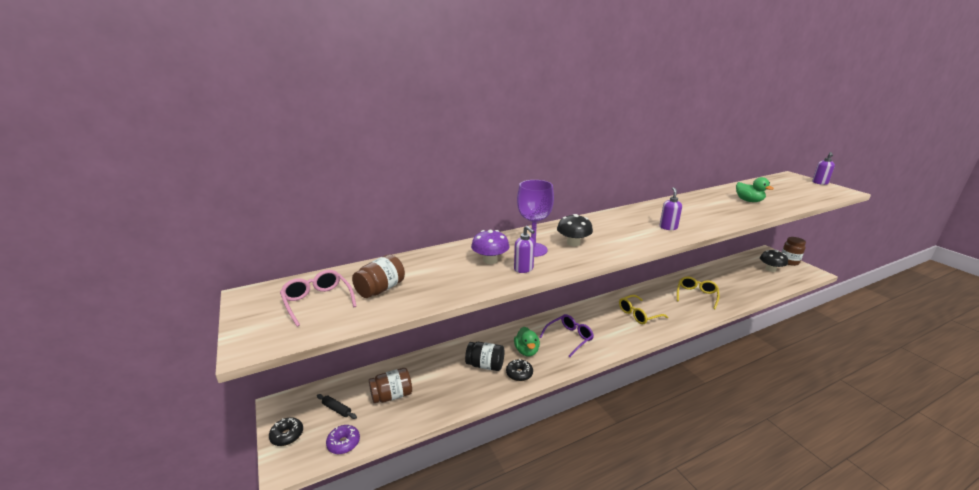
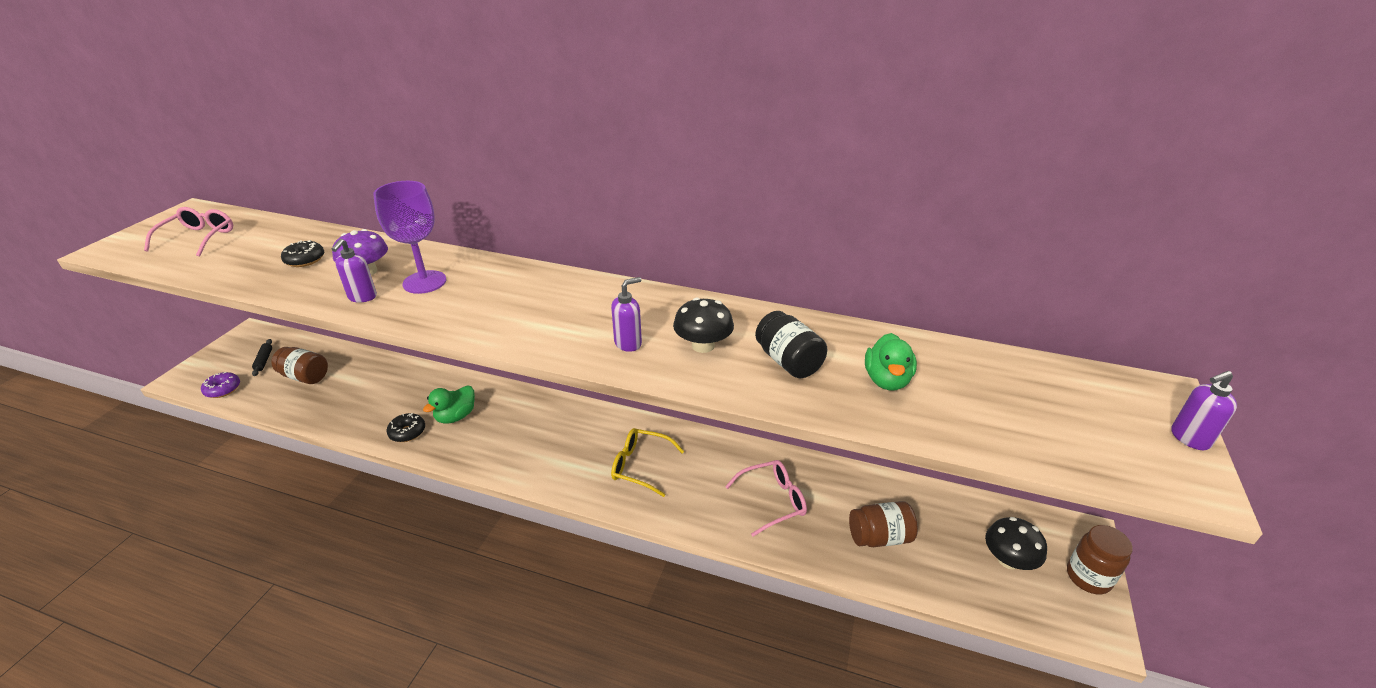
camera: 45 degrees right, 10 degrees up
(287, 435) = (214, 358): black donut -> black donut (305, 260)
(380, 289) = (245, 251): brown jar -> brown jar (879, 537)
(485, 365) = (402, 403): black jar -> black jar (788, 362)
(569, 338) = (516, 434): purple glasses -> none
(573, 243) = (476, 297): black mushroom -> black mushroom (703, 345)
(696, 295) = (773, 501): yellow glasses -> pink glasses

